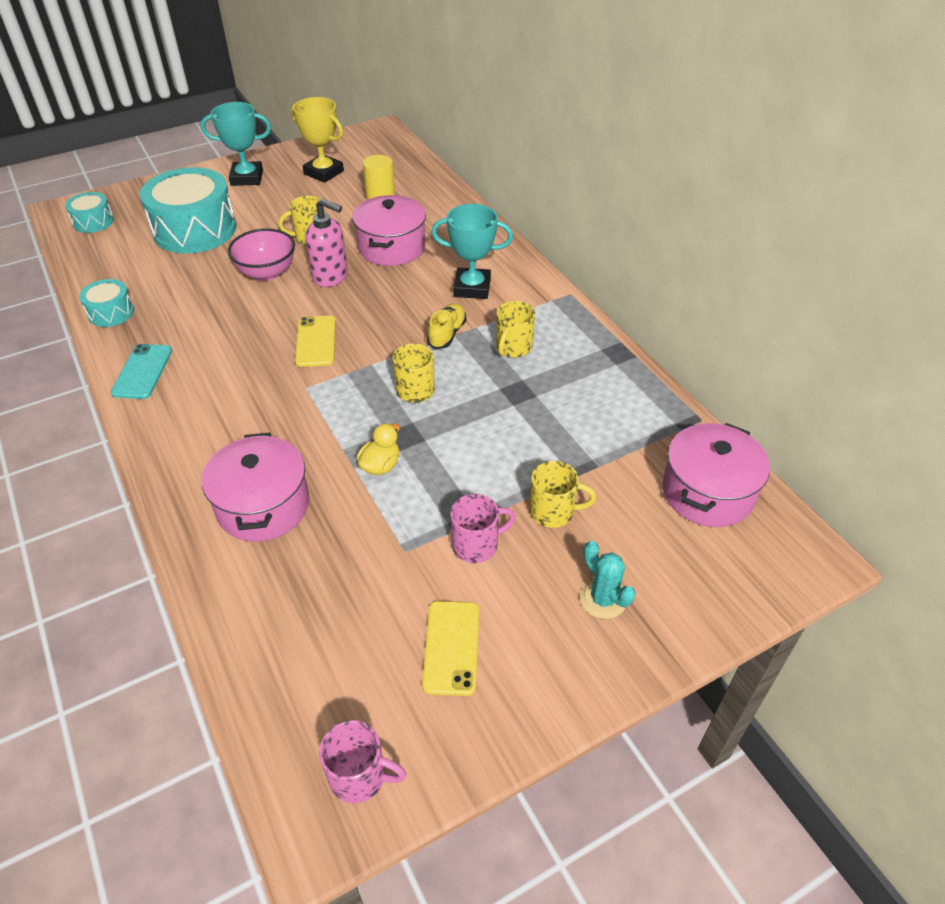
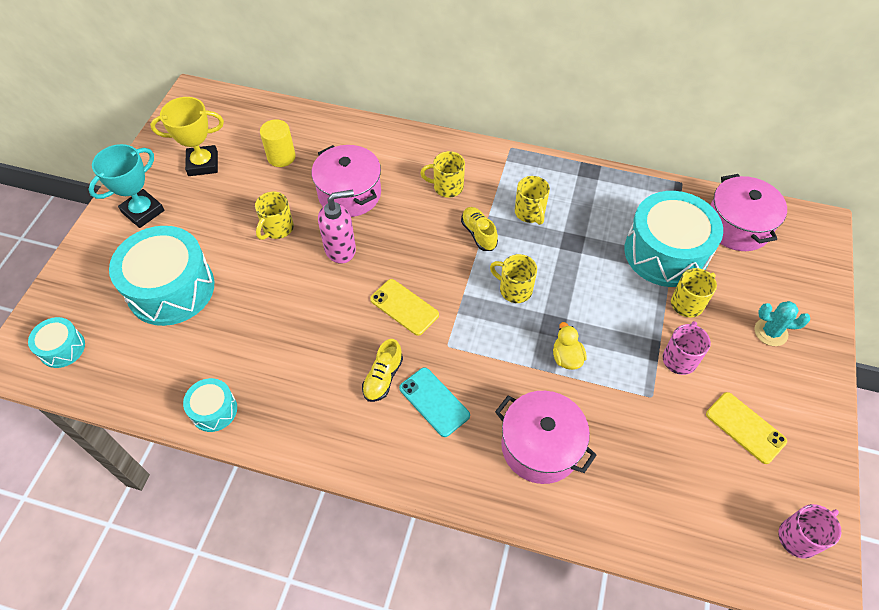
camera: 45 degrees left, 10 degrees up
(142, 371) = (316, 432): turquoise phone -> turquoise phone (434, 402)
(232, 373) = (383, 377): none -> yellow shoe
(267, 273) = (288, 282): pink bowl -> none
(472, 288) = (447, 187): turquoise trophy -> yellow mug
(594, 459) = (665, 252): none -> turquoise drum

